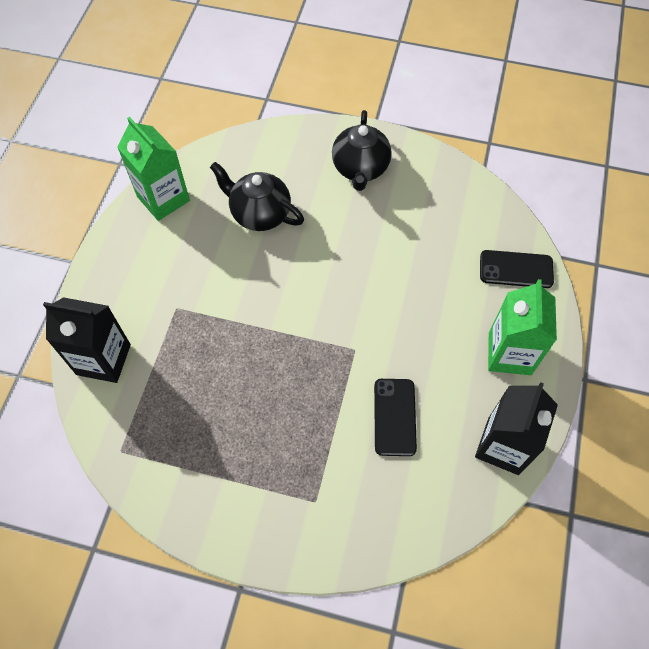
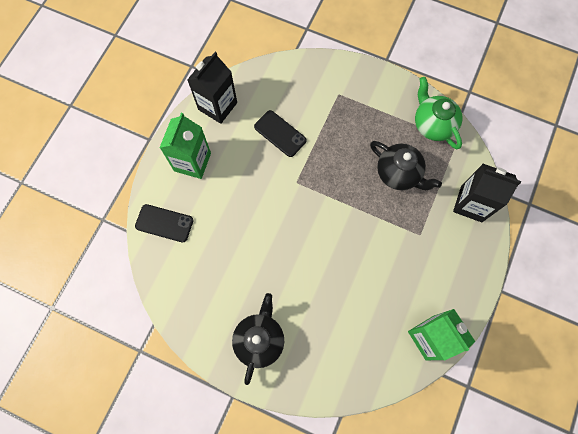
camera: 170 degrees left, 10 degrees up
(158, 473) = (432, 124): none -> green teapot
(259, 213) = (350, 308): black teapot -> black teapot (399, 174)
(395, 417) = (280, 134): black phone -> black phone turned 60 degrees counterclockwise

